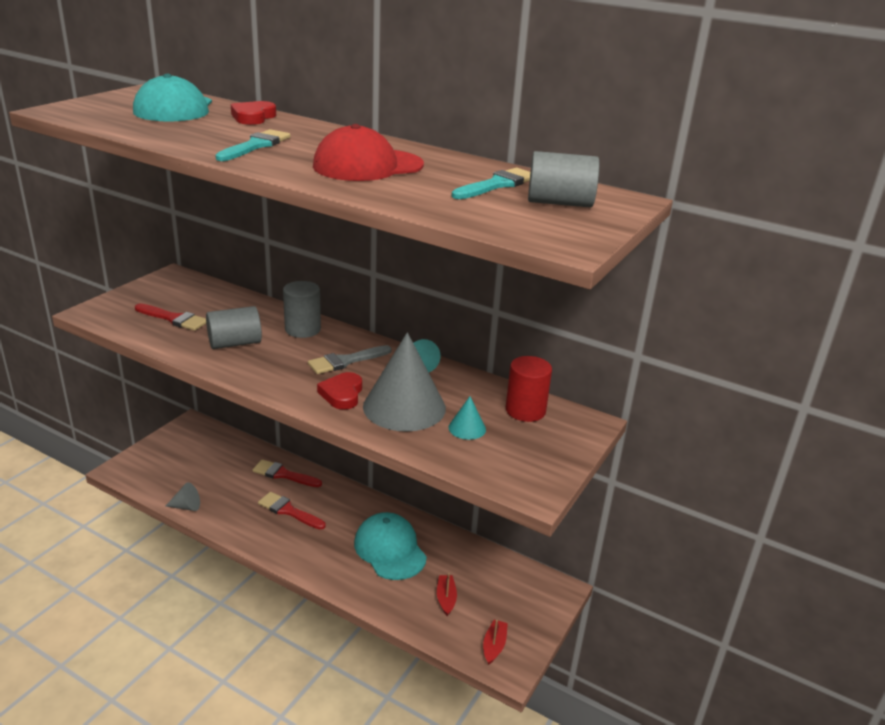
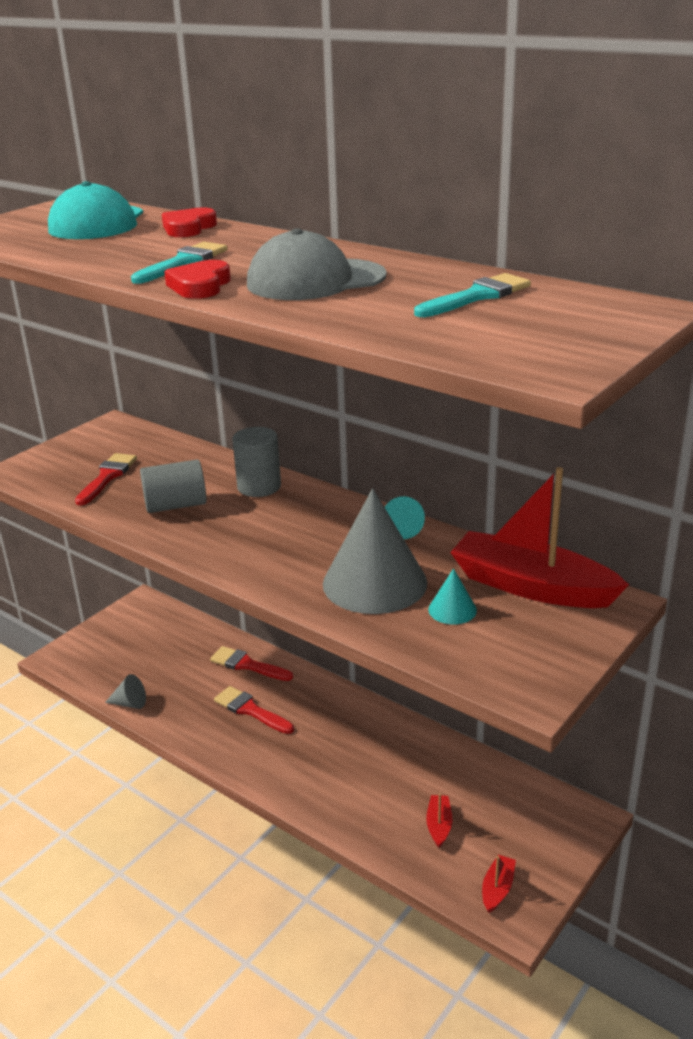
camera: 10 degrees right, 0 degrees up
(174, 319) = (107, 477): red brush -> red brush turned 105 degrees counterclockwise
(342, 394) = (299, 567): red heart -> red heart (200, 286)
(345, 361) = (307, 525): grey brush -> none
(367, 166) = (315, 280): red cap -> grey cap
(390, 549) = (372, 761): turquoise cap -> none
(525, 410) = (531, 586): red cylinder -> red boat
(559, 203) = (555, 316): grey cylinder -> none

